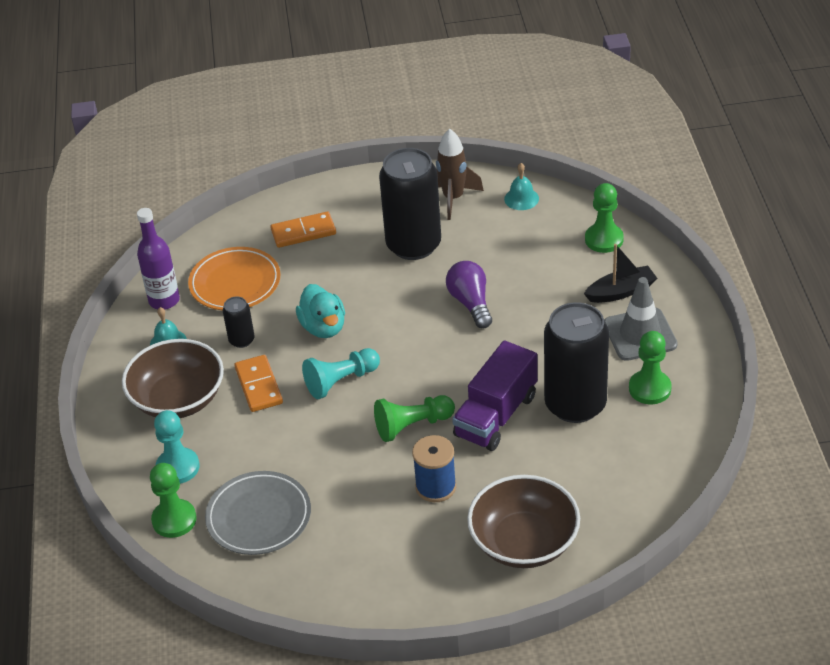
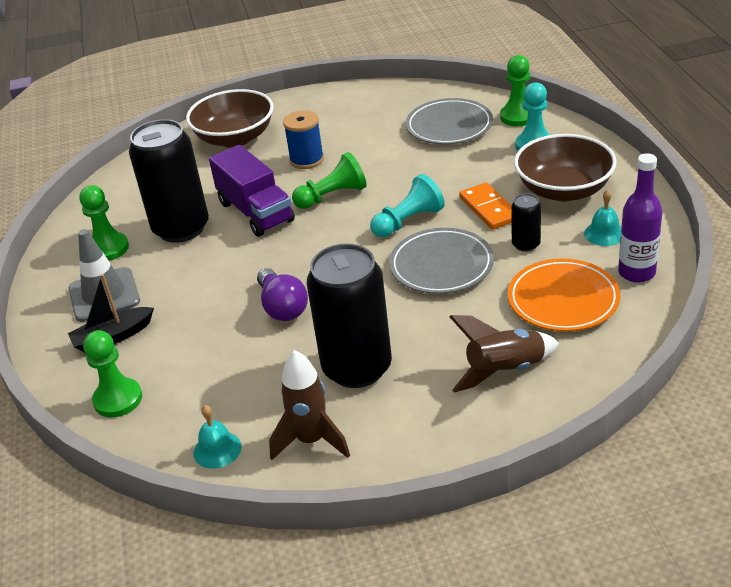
camera: 175 degrees right, 5 degrees down
(303, 232) = (505, 371): orange domino -> brown rocket
(323, 327) = (441, 265): turquoise duck -> grey plate
(496, 416) = (255, 212): purple truck -> purple truck turned 120 degrees clockwise

